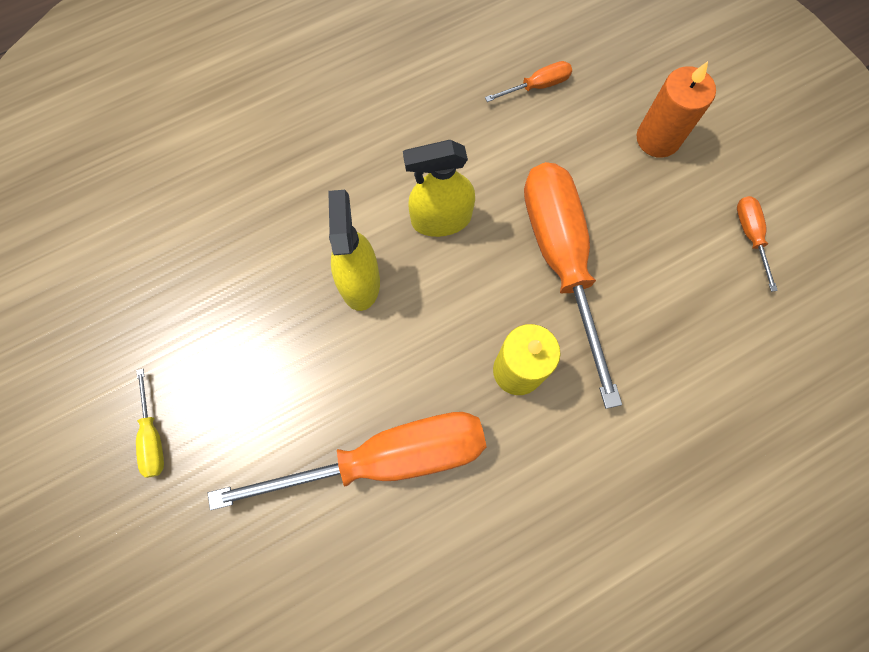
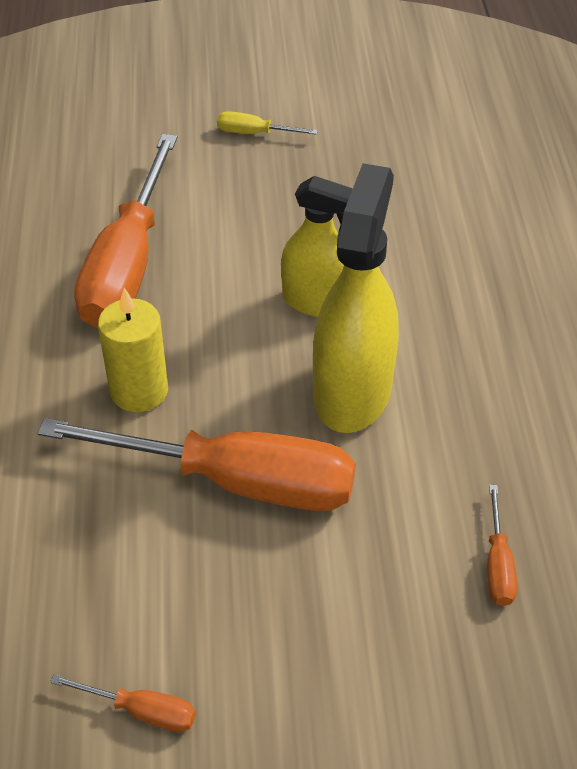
camera: 115 degrees right, 25 degrees down
(441, 219) = (352, 391): yellow spray bottle -> yellow spray bottle, size x1.53
(657, 138) = (346, 673): orange candle -> none

